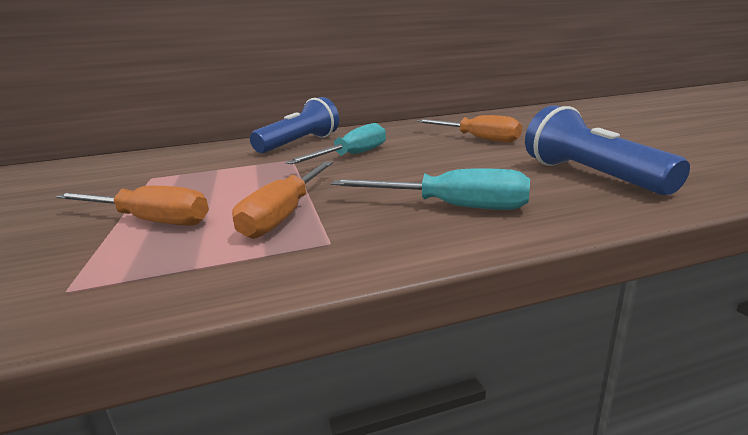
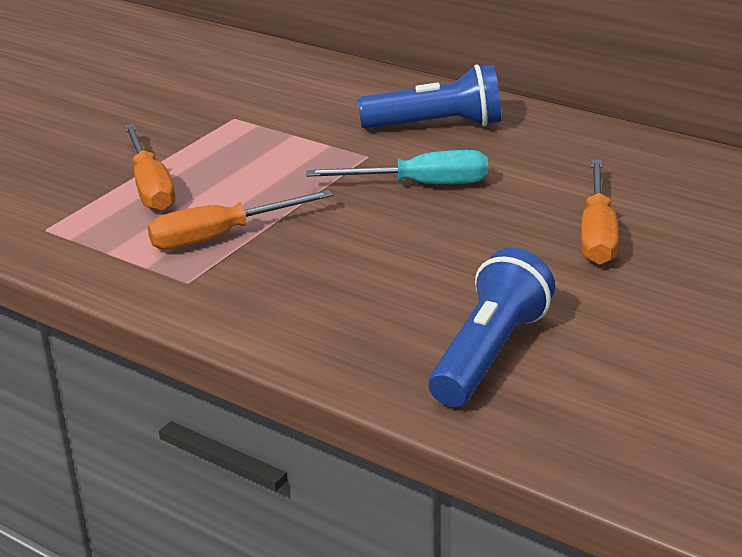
camera: 50 degrees right, 10 degrees up
(449, 206) = (312, 304): turquoise screwdriver -> none

